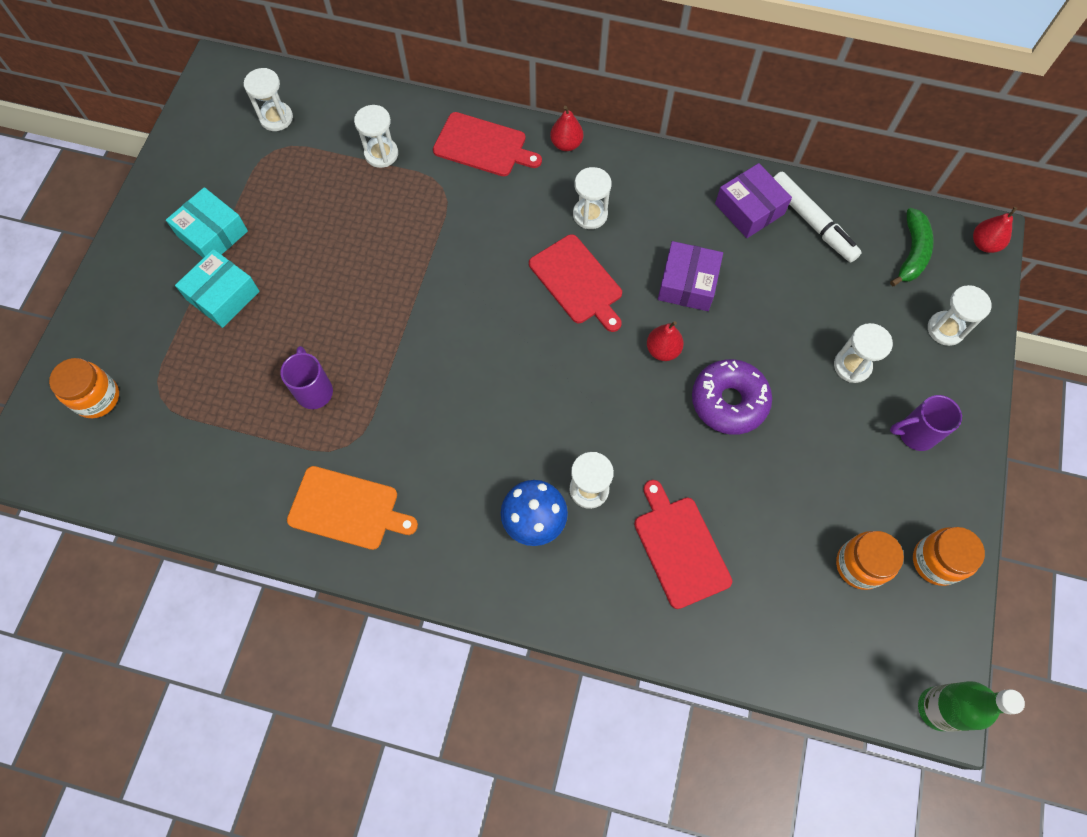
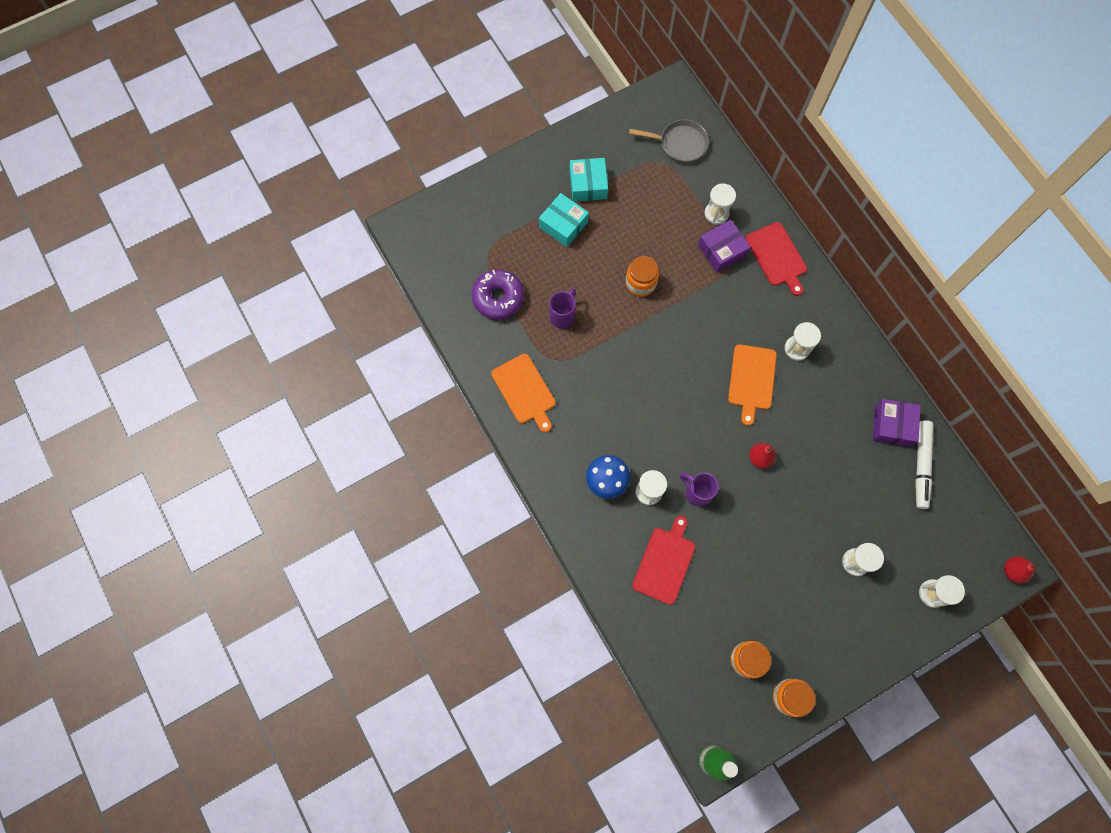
camera: 45 degrees right, 5 degrees up
(97, 398) = (459, 227): orange jar -> orange jar (640, 283)
(223, 295) = (563, 225): turquoise box -> turquoise box turned 45 degrees clockwise
(276, 118) = (679, 144): white hourglass -> grey pan
(566, 144) = (825, 296): red pear -> none
(577, 282) = (751, 380): red cutting board -> orange cutting board
(687, 283) = (811, 435): purple box -> purple box (722, 250)
(729, 401) = (767, 517): purple donut -> purple donut (498, 297)
(912, 253) = (962, 535): green banana -> none
(915, 434) = (850, 628): purple mug -> purple mug (697, 492)

